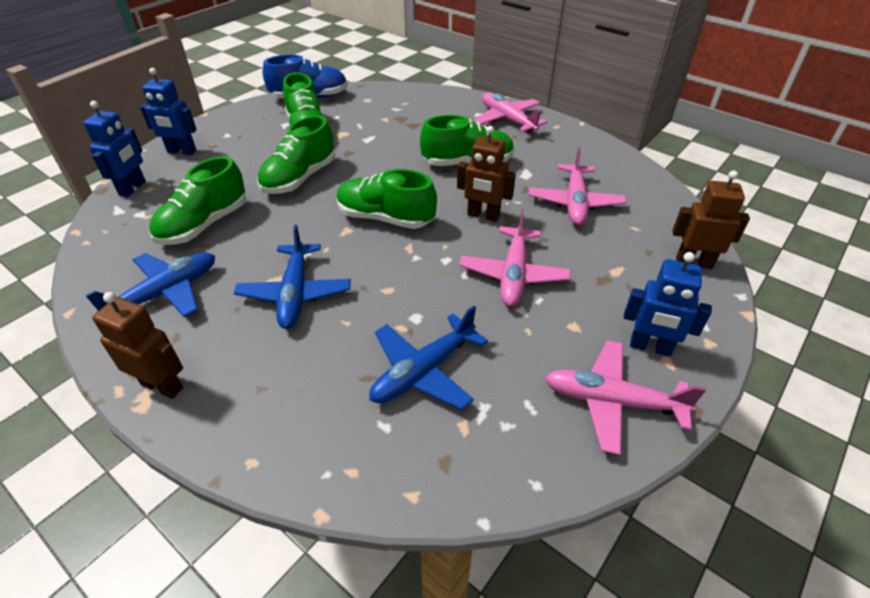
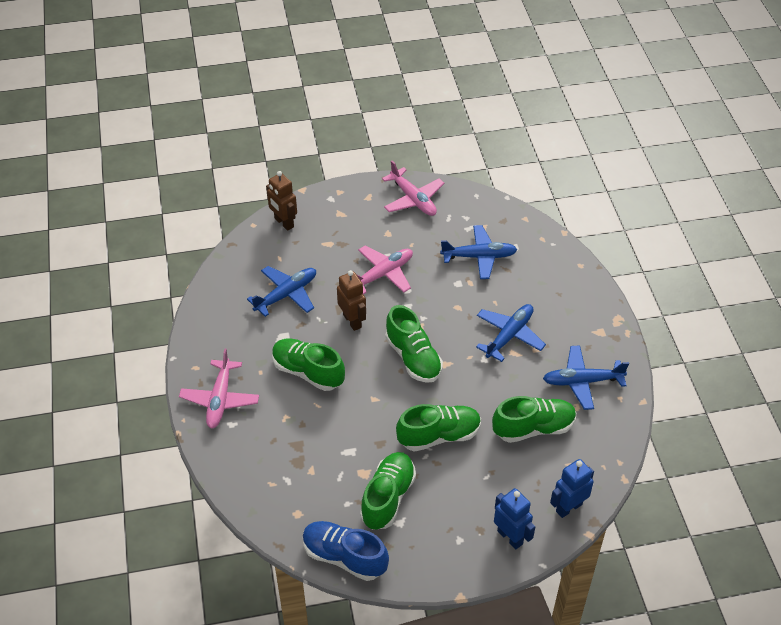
camera: 140 degrees left, 5 degrees up
(162, 386) = (605, 322): brown robot -> none
(575, 203) = (286, 294): pink plane -> blue plane
(650, 347) = (367, 205): blue robot -> none

